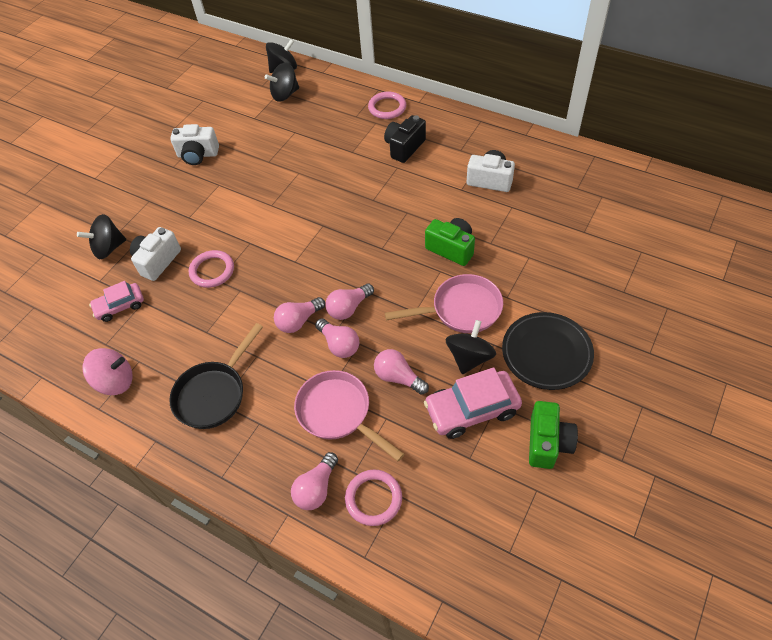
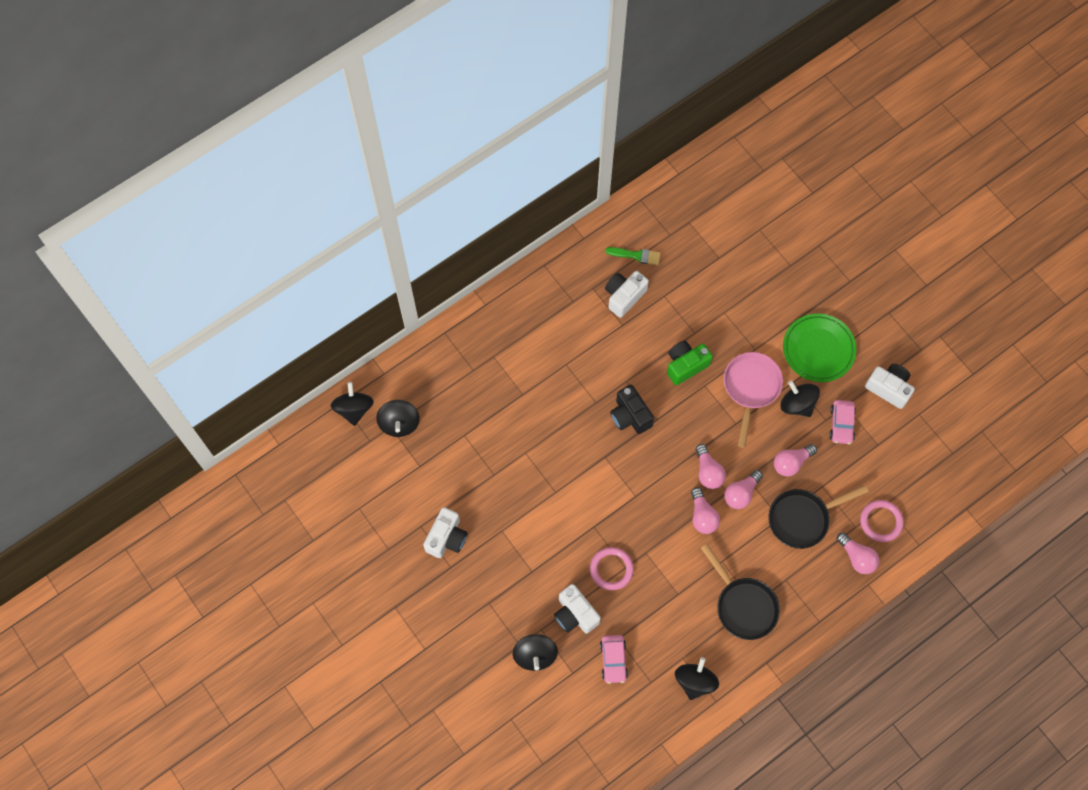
camera: 70 degrees left, 15 degrees up
(115, 381) = (695, 681): pink spinning top -> black spinning top
(338, 413) = (802, 518): pink pan -> black pan
(339, 344) = (741, 493): pink light bulb -> pink light bulb turned 150 degrees clockwise
(387, 107) = (477, 336): pink ring -> none
(404, 147) = (543, 346): black camera -> black camera (630, 416)
(472, 409) = (841, 424): pink car -> pink car, size x0.63
(537, 173) = (636, 255): none -> green brush
(546, 353) = (818, 349): black plate -> green plate
(547, 443) = (888, 388): green camera -> white camera

